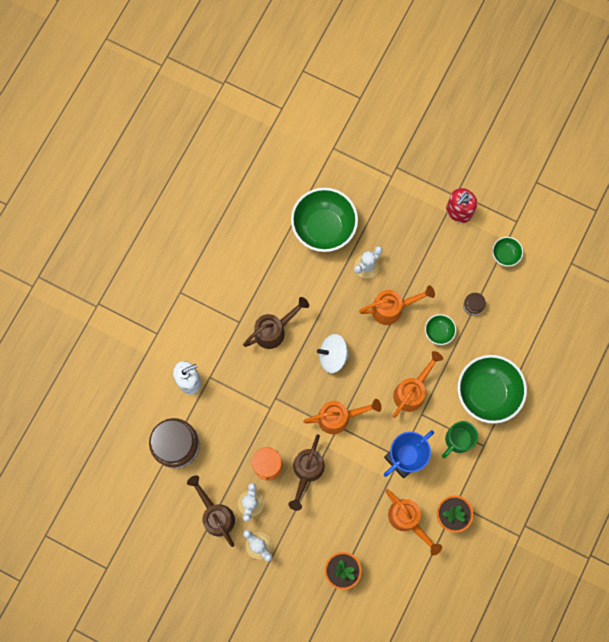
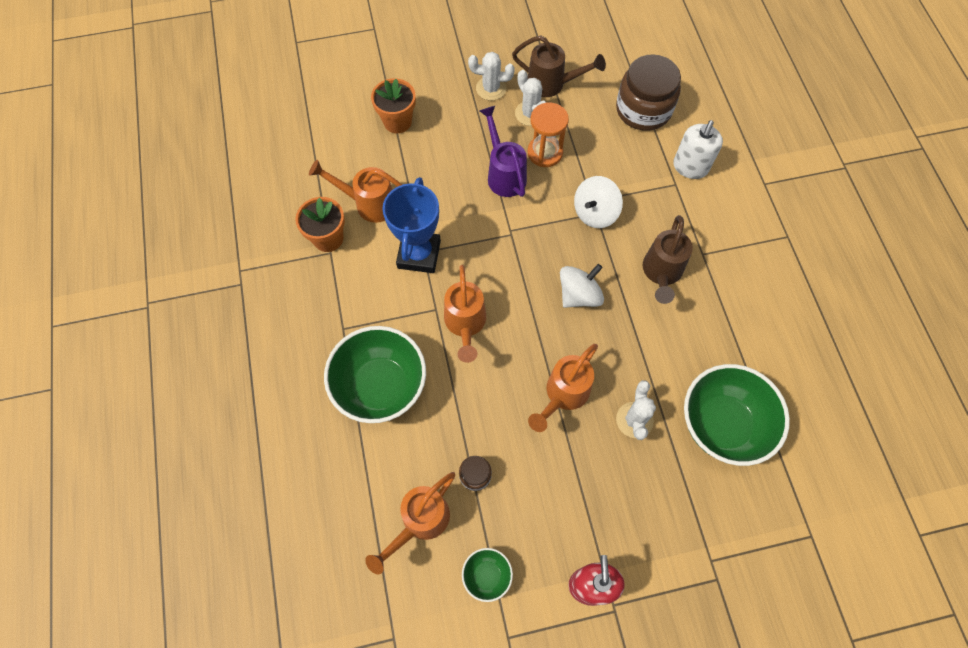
camera: 140 degrees right, 10 degrees down
(276, 399) = (595, 212): none -> white spinning top
(306, 472) = (504, 173): brown watering can -> purple watering can
(339, 417) = (517, 243): orange watering can -> orange watering can (419, 523)
(438, 332) = (489, 411): green bowl -> none
(457, 440) = (376, 313): green mug -> none

